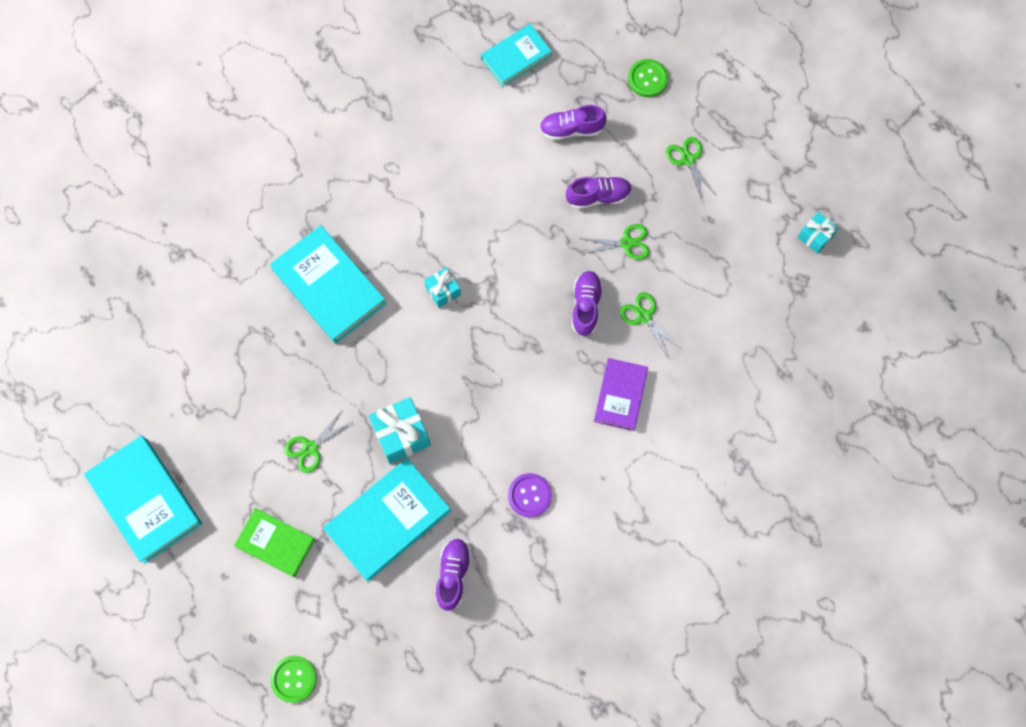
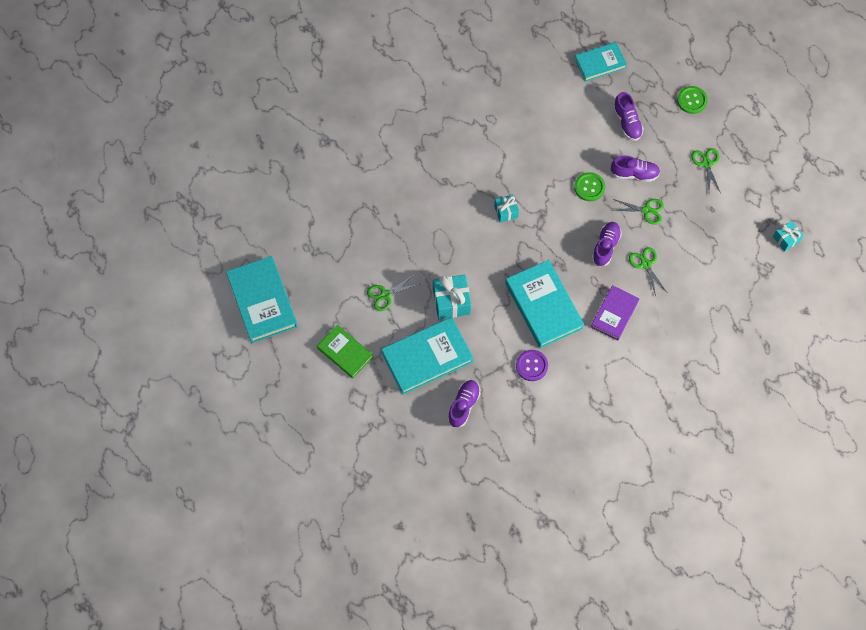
camera: 15 degrees right, 5 degrees down
(293, 679) = (335, 446): green button -> green button (589, 187)
(329, 287) = (426, 189): turquoise book -> turquoise book (543, 306)
(571, 129) = (627, 122): purple shoe -> purple shoe turned 120 degrees counterclockwise

